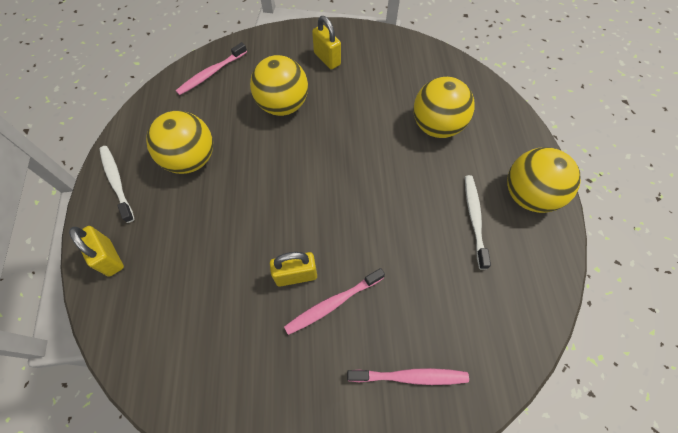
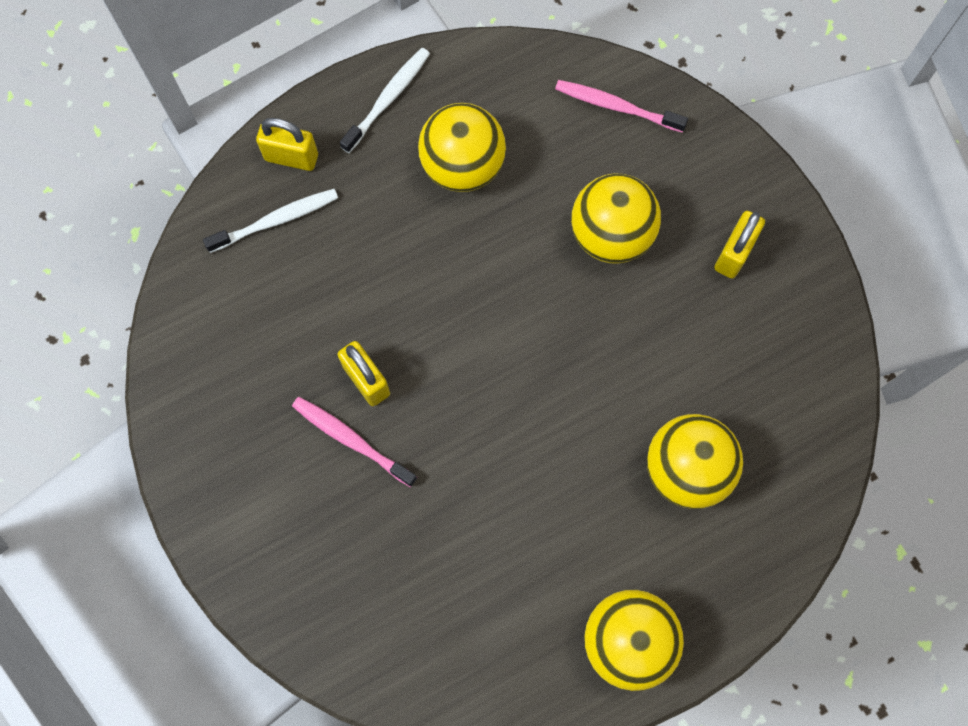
camera: 65 degrees right, 10 degrees up
(109, 258) = (291, 157): yellow padlock -> yellow padlock turned 75 degrees clockwise
(410, 376) = (305, 565): pink toothbrush -> none
(474, 219) = (551, 575): white toothbrush -> white toothbrush (276, 220)

